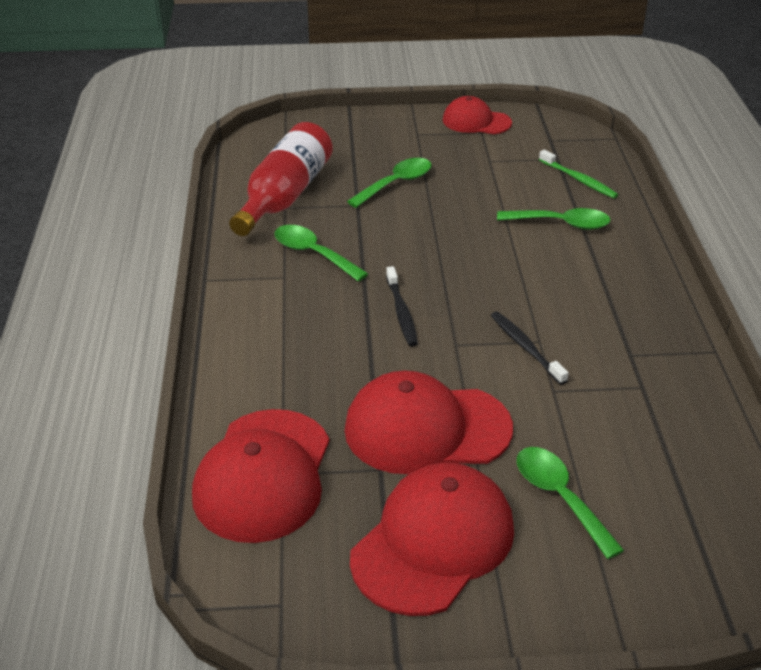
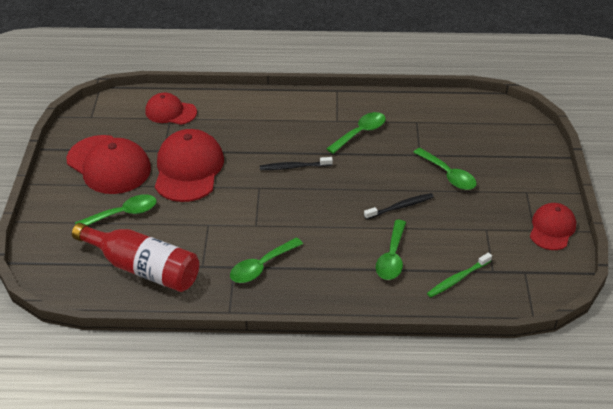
camera: 95 degrees right, 5 degrees up
(263, 475) = (170, 112): red cap -> red cap, size x0.60
(284, 196) = (430, 122): red bottle -> red bottle (143, 268)
(525, 347) = (250, 218): black toothbrush -> black toothbrush (400, 207)
(619, 328) = (261, 266): none -> green spoon

